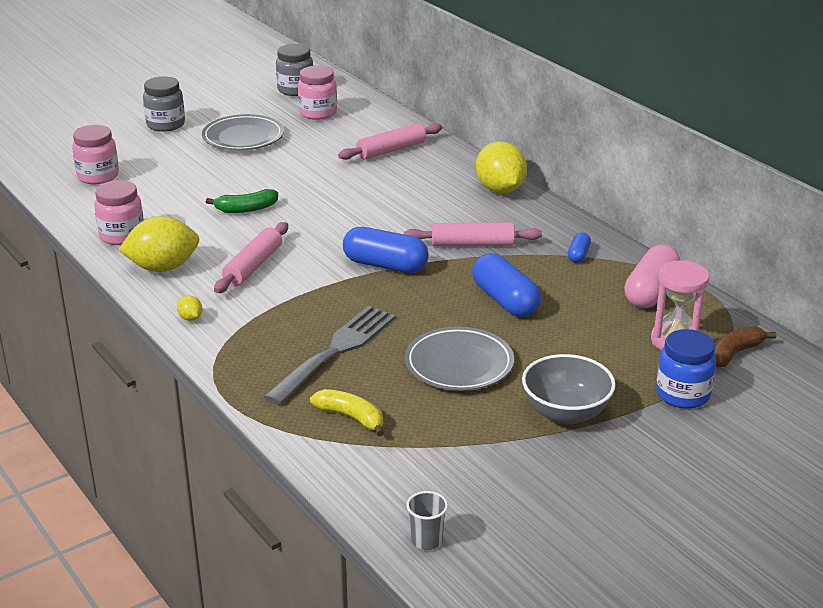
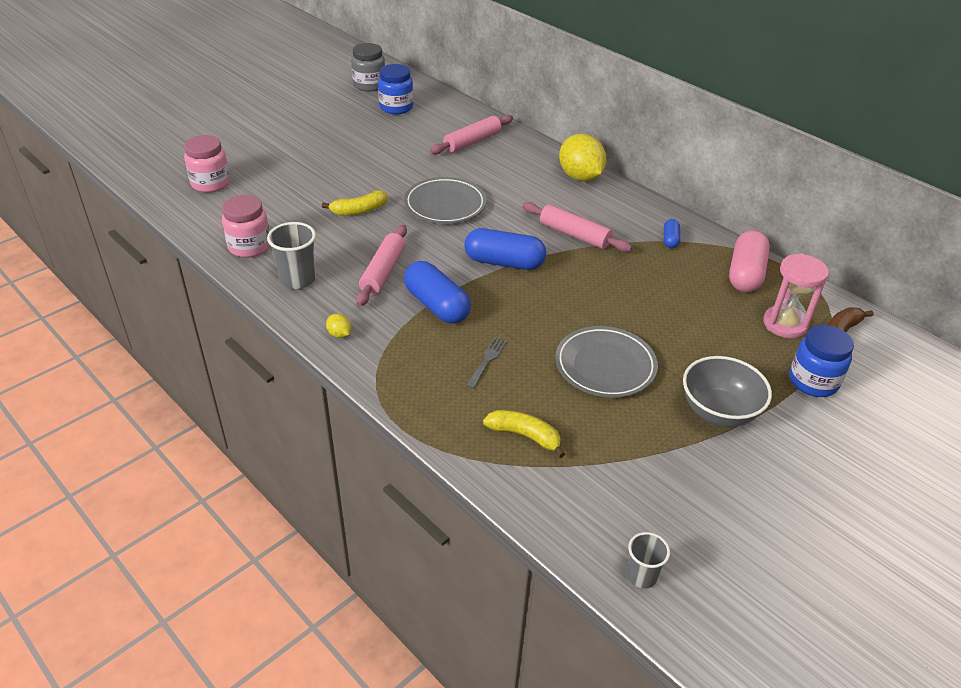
camera: 10 degrees left, 10 degrees up
(163, 267) = (298, 279): yellow lemon -> grey cup
(165, 124) = (261, 126): grey jar -> none
(243, 138) = (336, 136): grey plate -> grey plate (445, 205)
(246, 209) = (359, 210): green banana -> yellow banana
(318, 113) = (396, 107): pink jar -> blue jar
(335, 351) = (487, 360): grey fork -> grey fork, size x0.44
(472, 244) = (574, 235): pink rolling pin -> pink rolling pin turned 45 degrees clockwise
(505, 300) = (623, 293): blue capsule -> blue capsule (436, 305)

